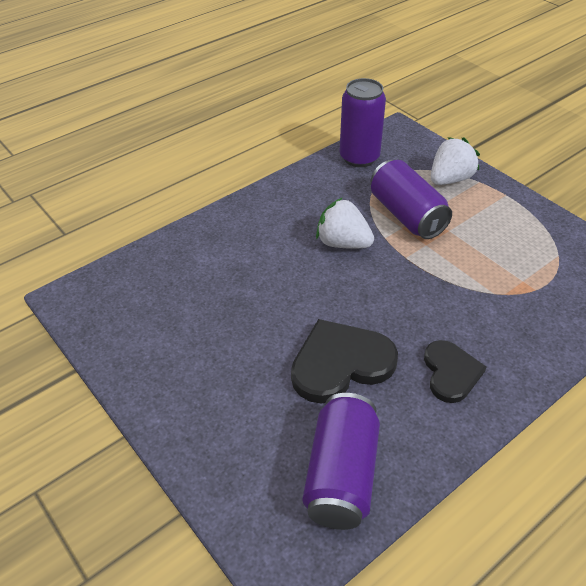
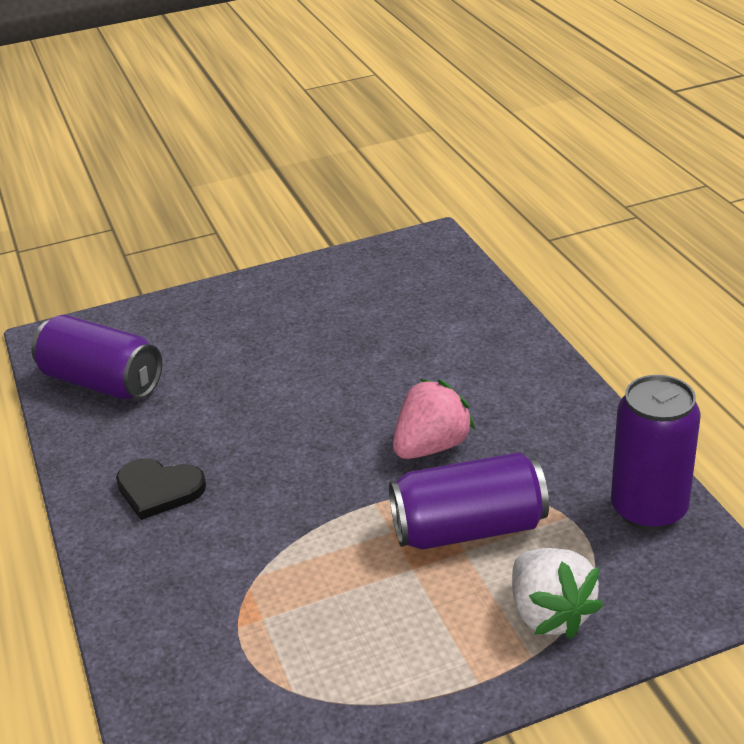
camera: 110 degrees right, 10 degrees down
(340, 363) = (229, 406): black heart -> none
(343, 243) = (431, 446): white strawberry -> pink strawberry

